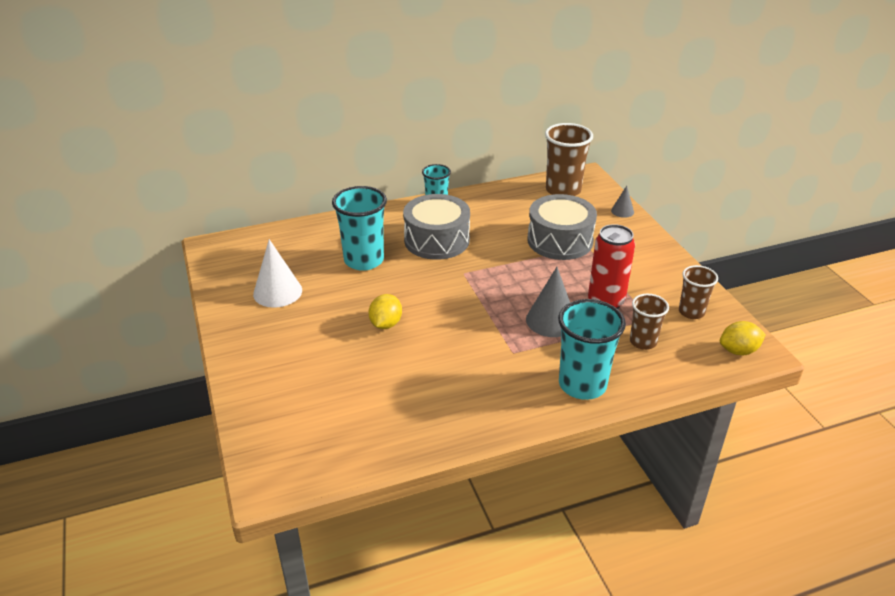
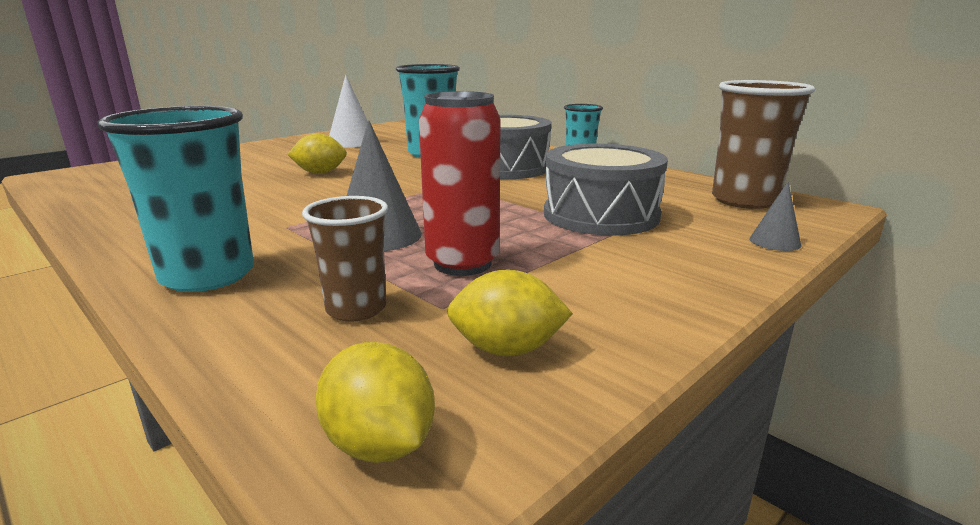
camera: 65 degrees right, 15 degrees down
(691, 312) = (507, 349): brown cup -> yellow lemon

